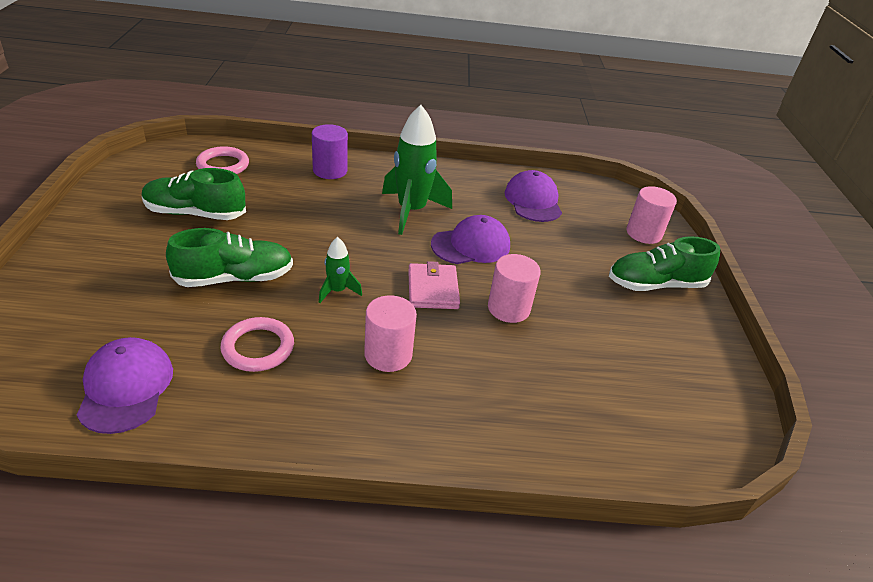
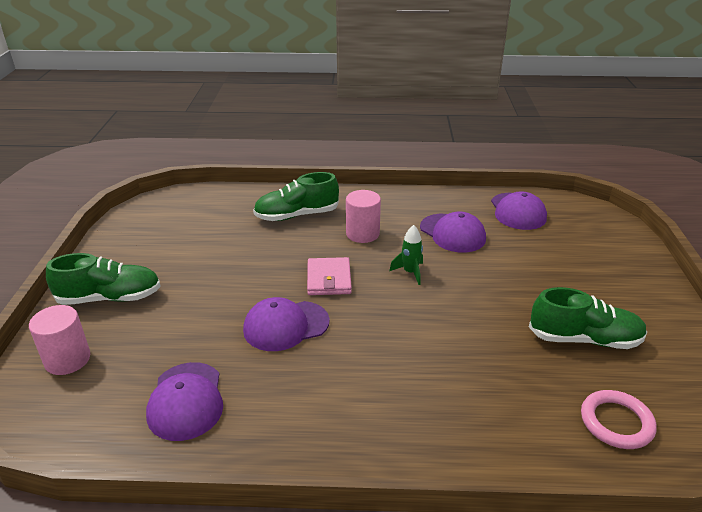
camera: 175 degrees left, 5 degrees down
(234, 278) = (499, 277): green shoe -> green shoe (297, 215)
(258, 348) = (452, 233): pink ring -> purple cap
(330, 171) = (470, 429): purple cylinder -> none
(411, 211) = (350, 366): green rocket -> none
(508, 308) = (265, 268): pink cylinder -> none

